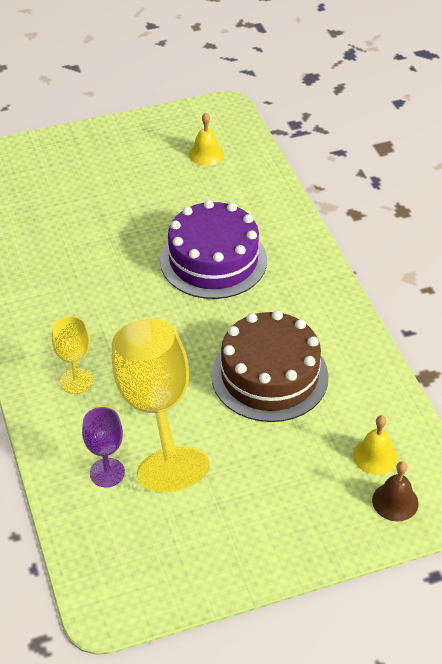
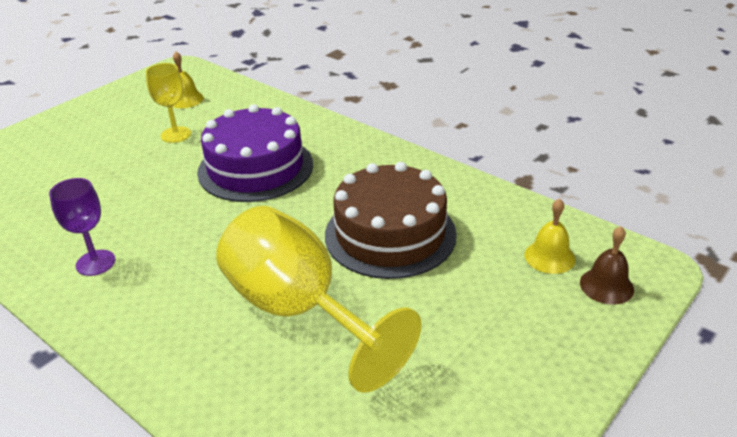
camera: 30 degrees left, 10 degrees down
(76, 381) = (186, 324): yellow goblet -> yellow goblet (176, 135)
(107, 472) = (293, 401): purple goblet -> purple goblet (95, 263)

